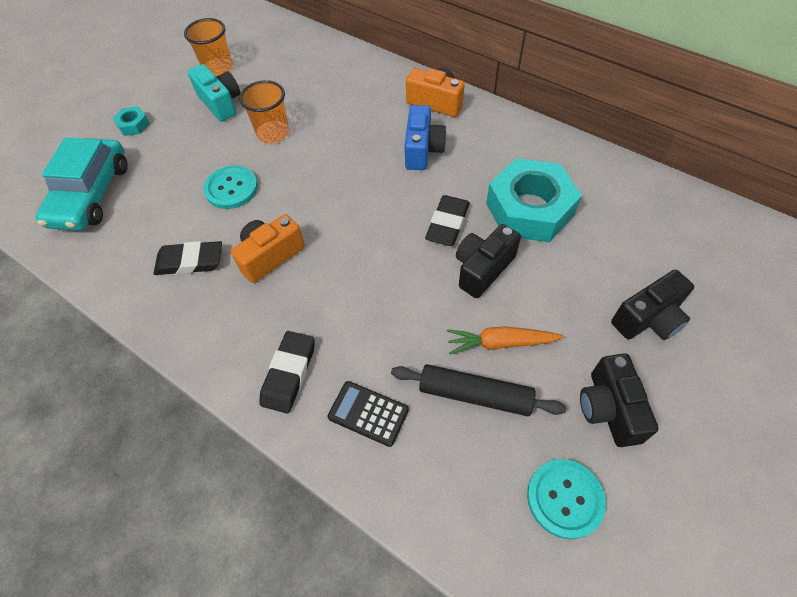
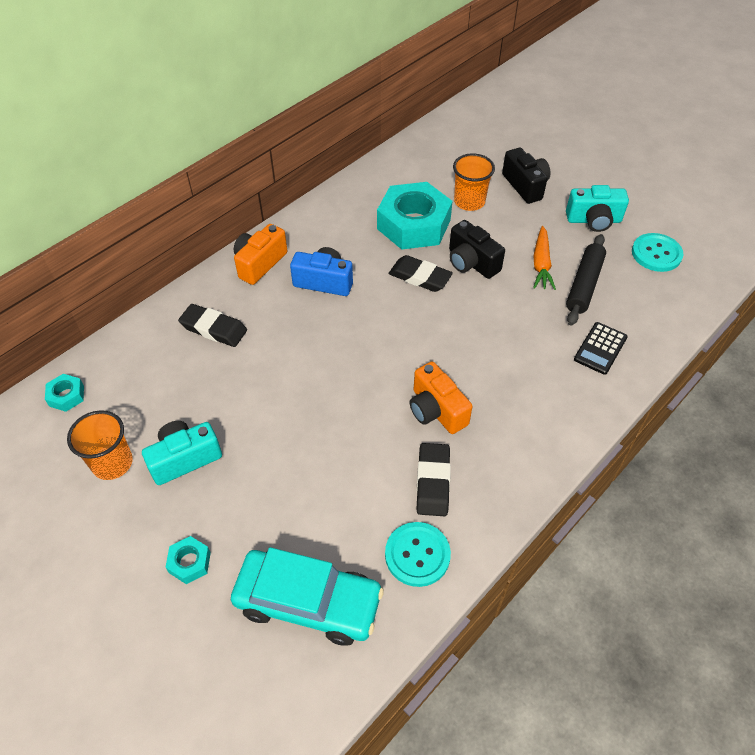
camera: 85 degrees left, 5 degrees down
(231, 188) = (336, 445): turquoise button -> turquoise button (417, 555)
(273, 133) = (259, 404): orange cup -> orange cup (469, 202)
(277, 33) = (66, 396): none -> turquoise nut
(289, 373) = (565, 399): black eraser -> black eraser (213, 329)
(609, 408) = (593, 220): black camera -> turquoise camera

